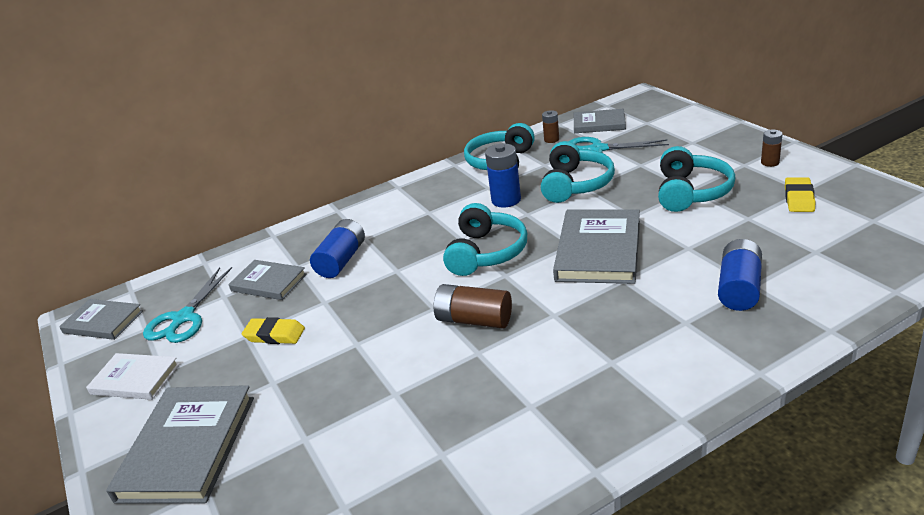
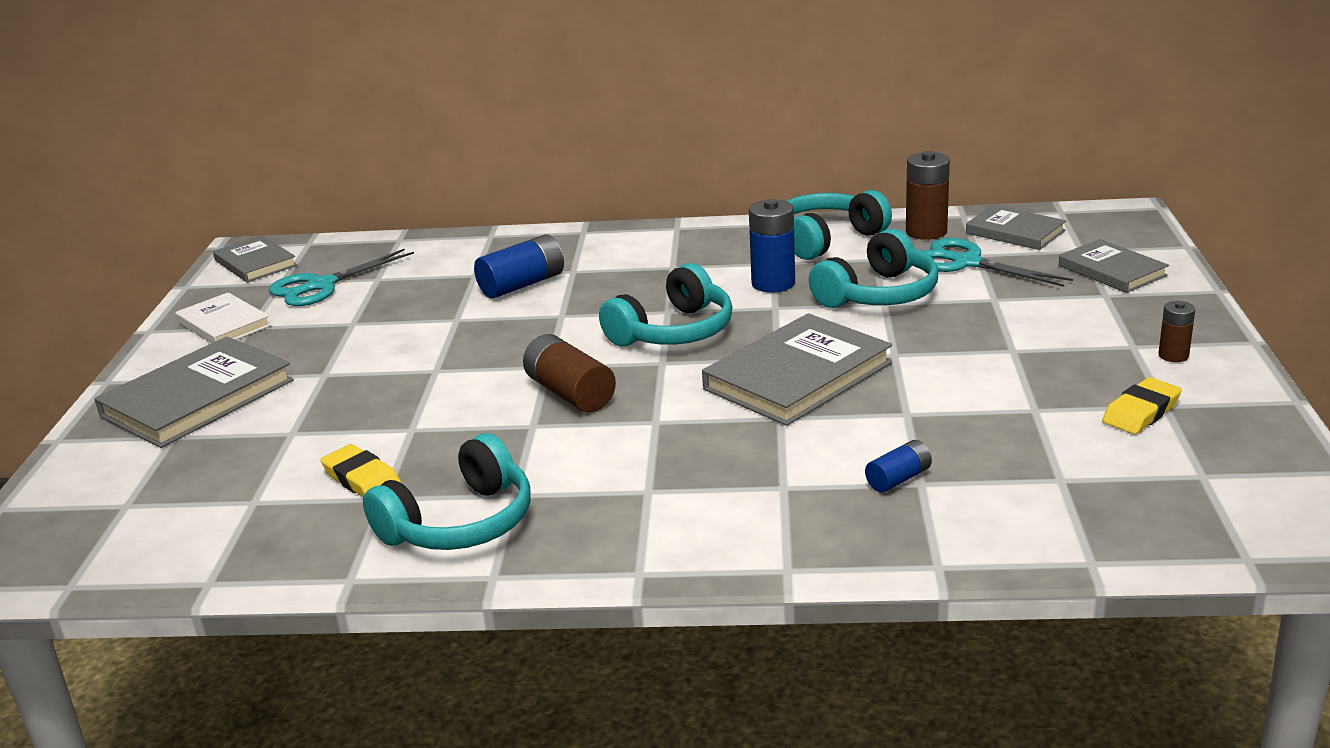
camera: 30 degrees right, 5 degrees down
(269, 282) = (430, 281): grey book -> grey book (1112, 270)
(275, 335) = (376, 332): yellow eraser -> yellow eraser (362, 479)
(551, 139) = (926, 232): brown battery -> brown battery, size x1.74
(691, 192) = (1008, 353): turquoise headphones -> turquoise headphones (460, 523)
(739, 288) = (898, 479): blue battery -> blue battery, size x0.58

